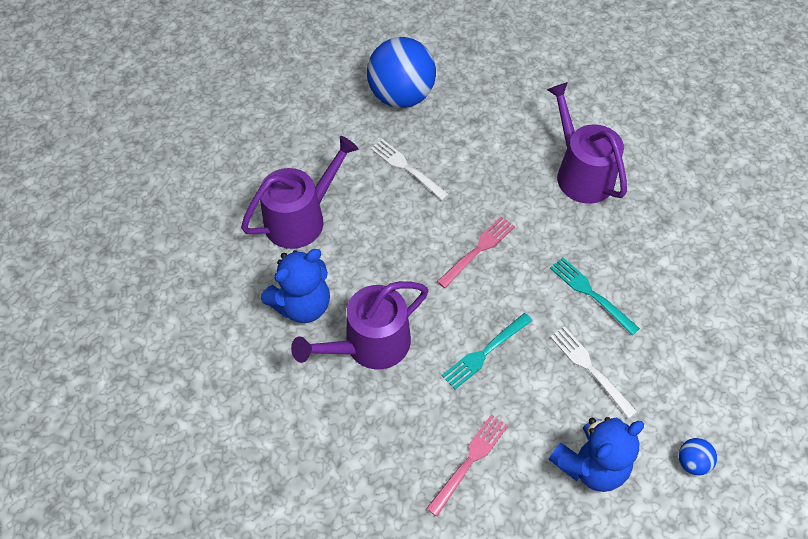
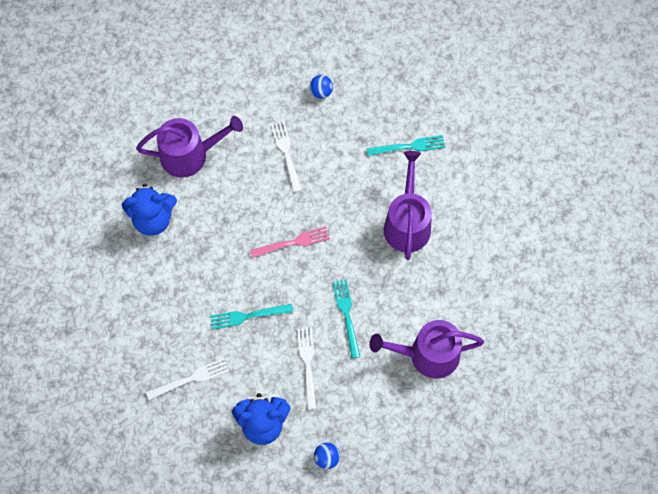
camera: 30 degrees right, 10 degrees up
(370, 344) = (178, 270): purple watering can -> purple watering can (428, 355)
(401, 96) = (321, 92): blue ball -> blue ball, size x0.41
(469, 461) = (190, 379): pink fork -> white fork
(526, 104) = (408, 146): none -> turquoise fork

